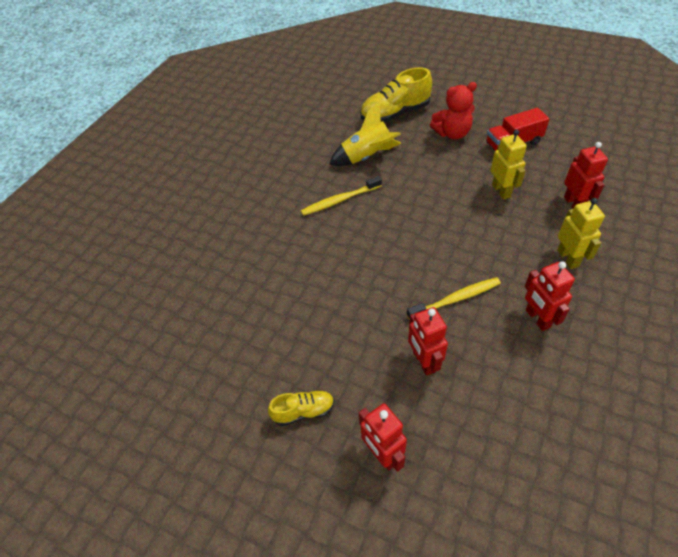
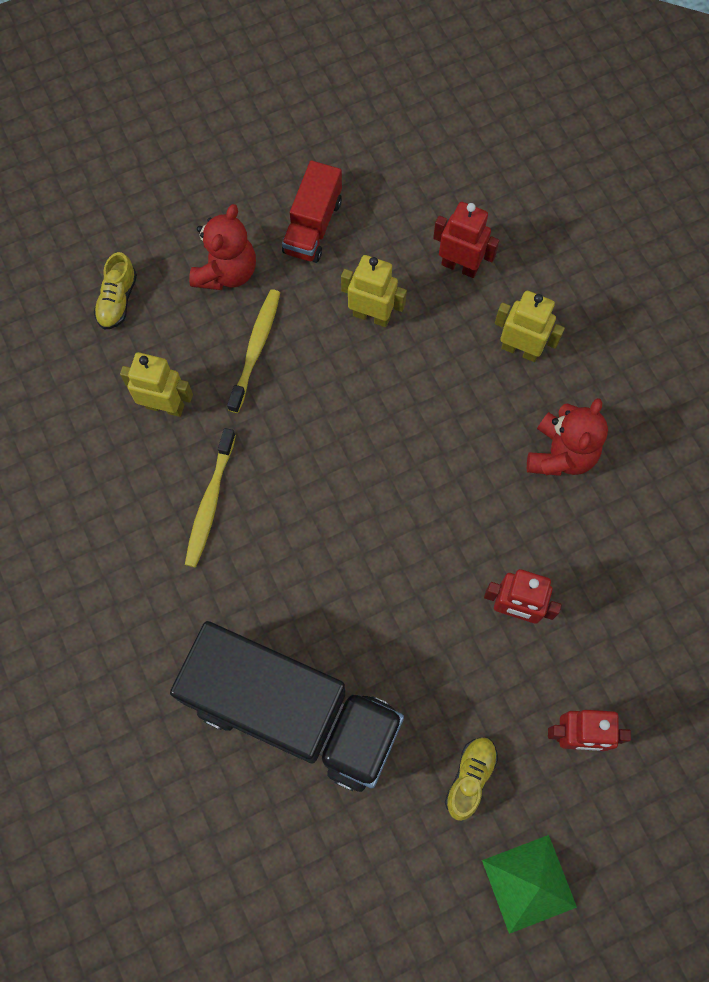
camera: 55 degrees left, 20 degrees up
(265, 495) = (529, 883): none -> green pyramid
(266, 302) = (293, 713): none -> black truck
(367, 157) = (165, 406): yellow rocket -> yellow robot
(395, 114) = (117, 300): yellow shoe -> yellow shoe, size x0.54
(455, 299) = (470, 508): yellow toothbrush -> yellow toothbrush (255, 349)
(537, 318) = (560, 454): red robot -> red teddy bear

